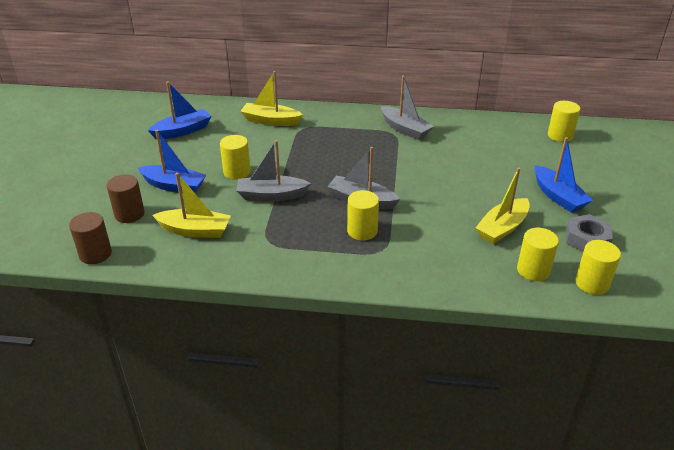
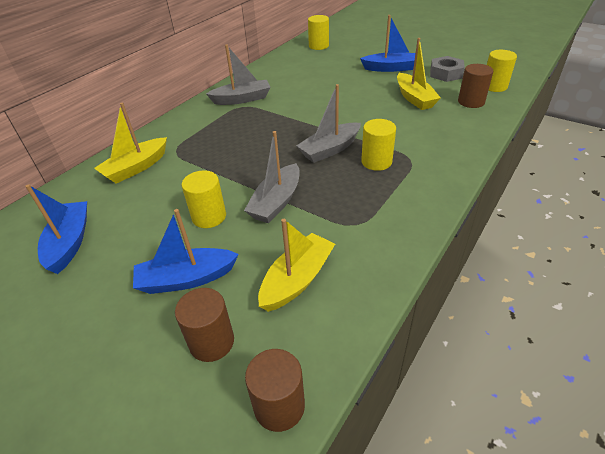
camera: 60 degrees left, 5 degrees up
(174, 186) = (186, 279): blue boat -> blue boat turned 150 degrees counterclockwise
(533, 270) = (471, 102): yellow cylinder -> brown cylinder

